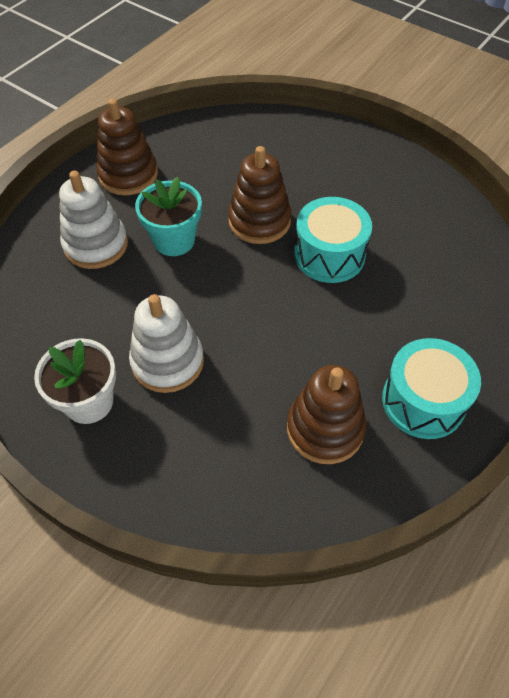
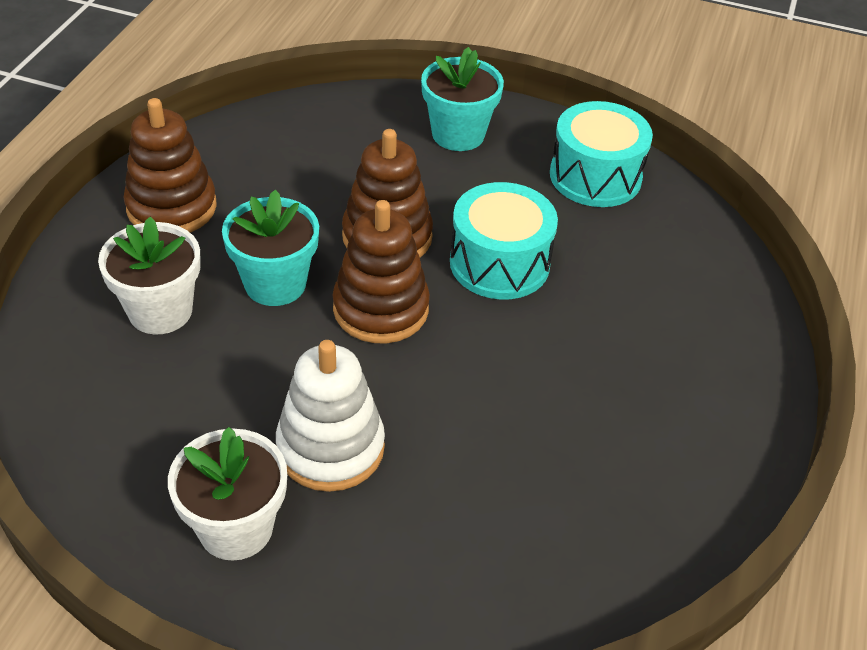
camera: 20 degrees left, 10 degrees down
(96, 245) = (160, 311): white stacking toy -> white flower pot
(325, 429) = (581, 486): brown stacking toy -> brown stacking toy (381, 309)
(336, 155) = (458, 134): none -> turquoise flower pot
(423, 401) = (692, 422): turquoise drum -> turquoise drum (595, 176)

